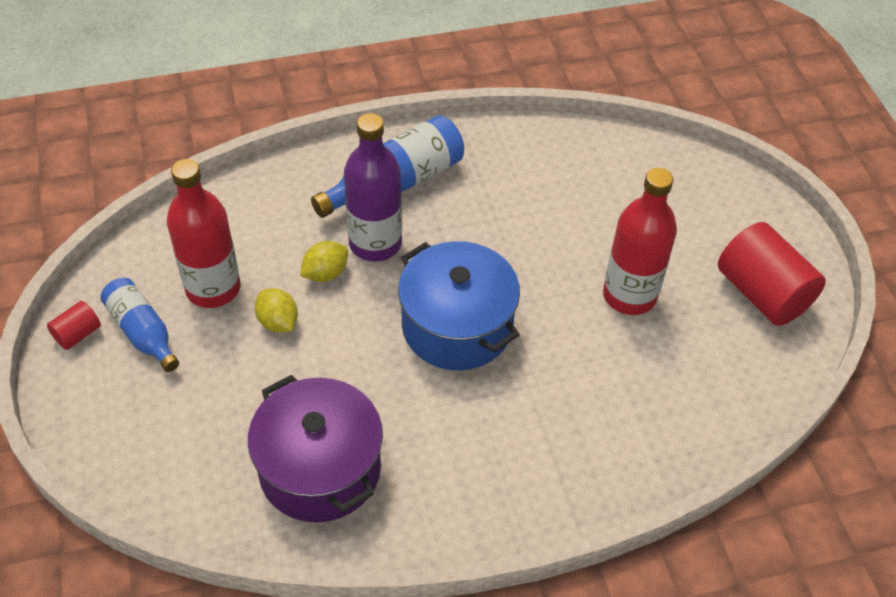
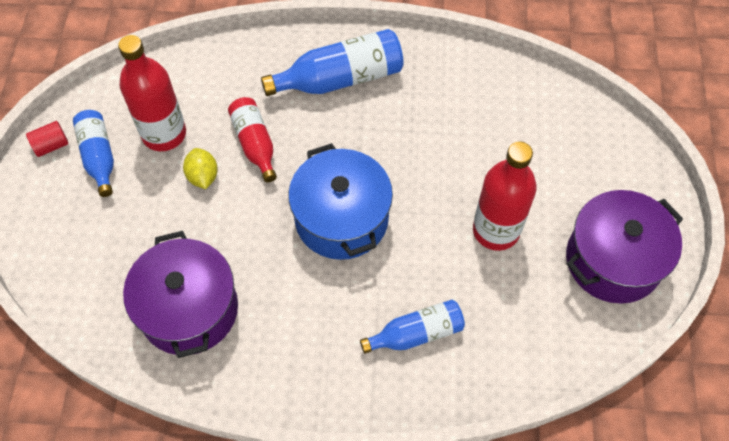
camera: 20 degrees right, 10 degrees up
(325, 273) = (255, 144): yellow lemon -> red bottle
(375, 243) = (304, 128): purple bottle -> none
(589, 422) = (416, 333): none -> blue bottle
(762, 293) = (613, 260): red cylinder -> purple pot

